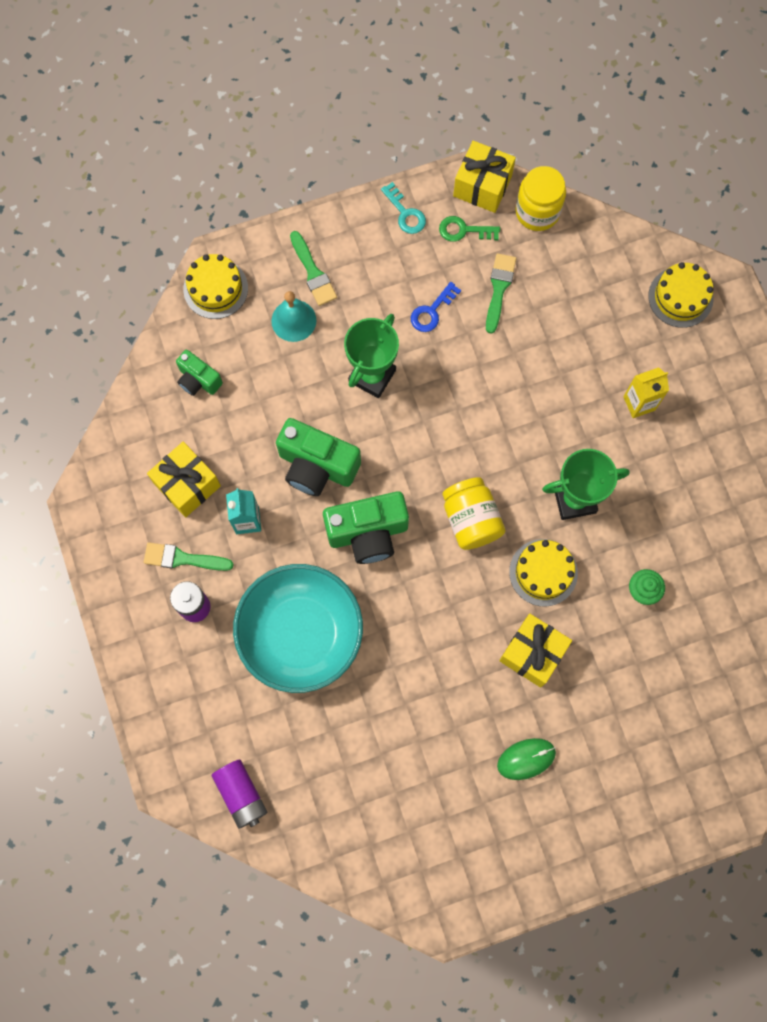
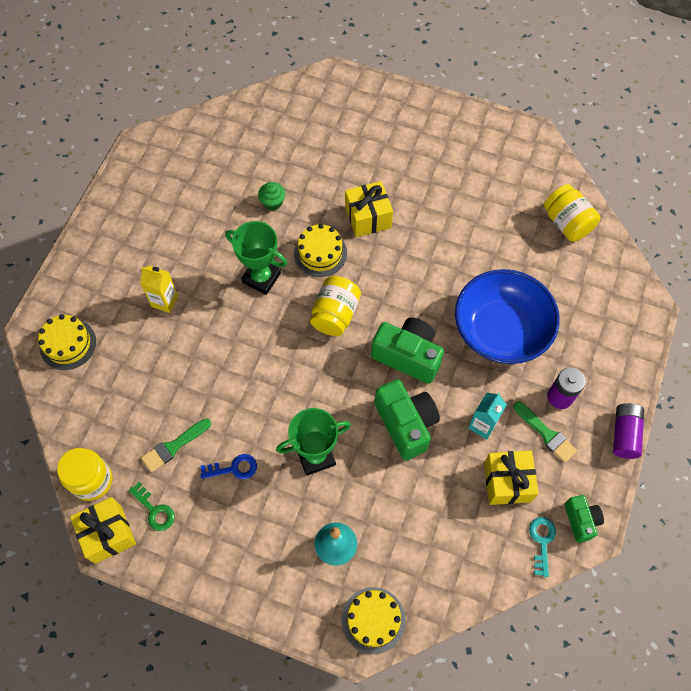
camera: 140 degrees left, 10 degrees down
(198, 380) = (442, 554): green camera -> green camera (580, 520)
(241, 794) = (607, 270): purple battery -> purple battery (624, 434)
(300, 633) = (501, 330): turquoise bowl -> blue bowl
(313, 272) = (290, 570): green brush -> none
(323, 821) = (567, 223): none -> yellow jar
(405, 213) = (182, 560): turquoise key -> turquoise key (542, 541)
(526, 759) = (421, 171): green mouse -> none

